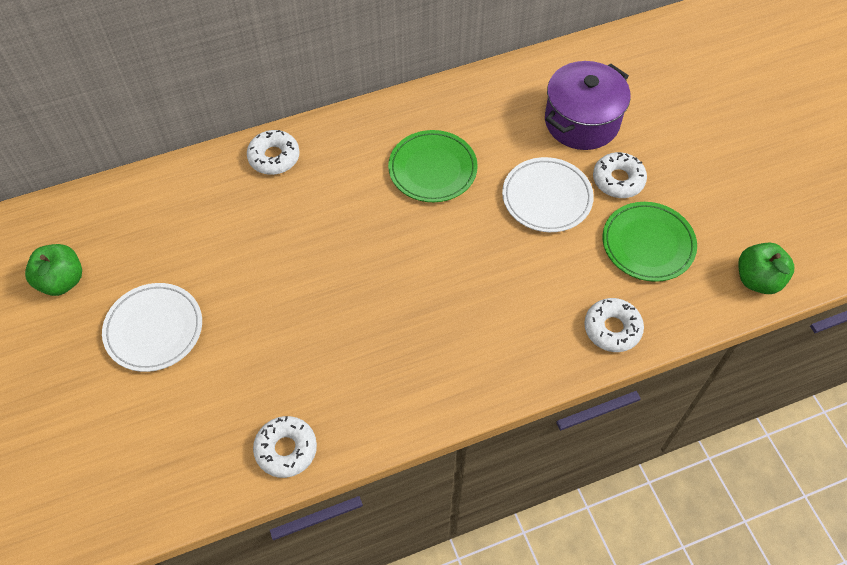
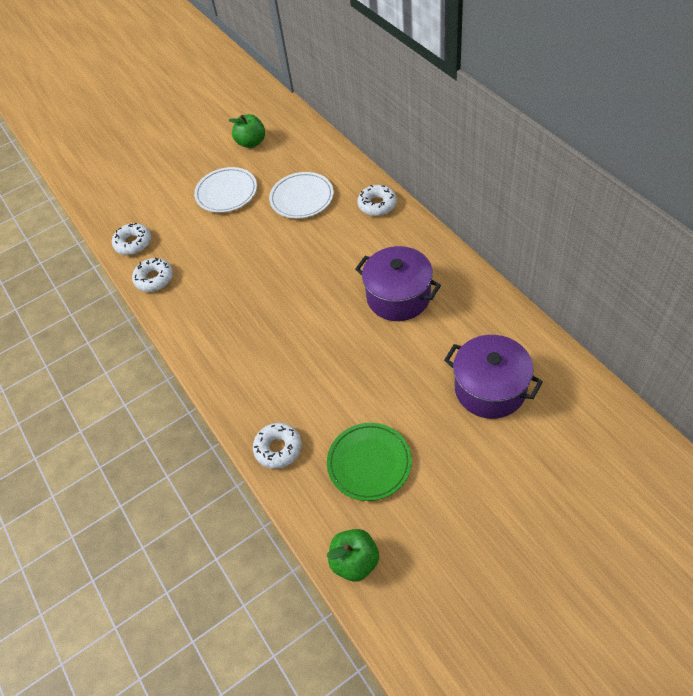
camera: 85 degrees right, 5 degrees down
(432, 169) = (398, 297): green plate -> purple pot
(547, 197) = (395, 378): white plate -> white plate (302, 198)
(618, 180) = (432, 429): white donut -> white donut (133, 243)

